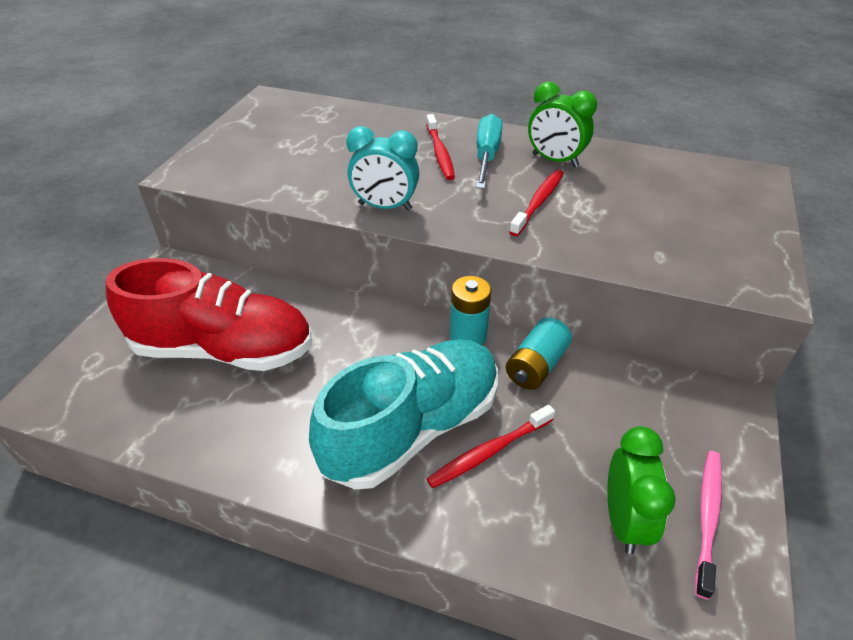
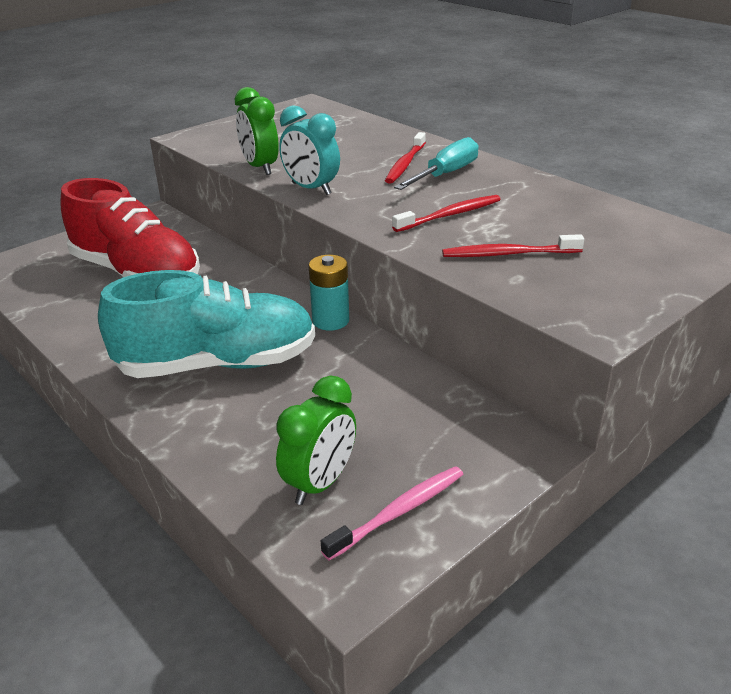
camera: 30 degrees right, 10 degrees down
(489, 452) = (260, 399): red toothbrush -> red toothbrush (508, 254)
(536, 366) = (367, 358): turquoise battery -> none
(555, 160) = (507, 190): green clock -> green clock (260, 167)

